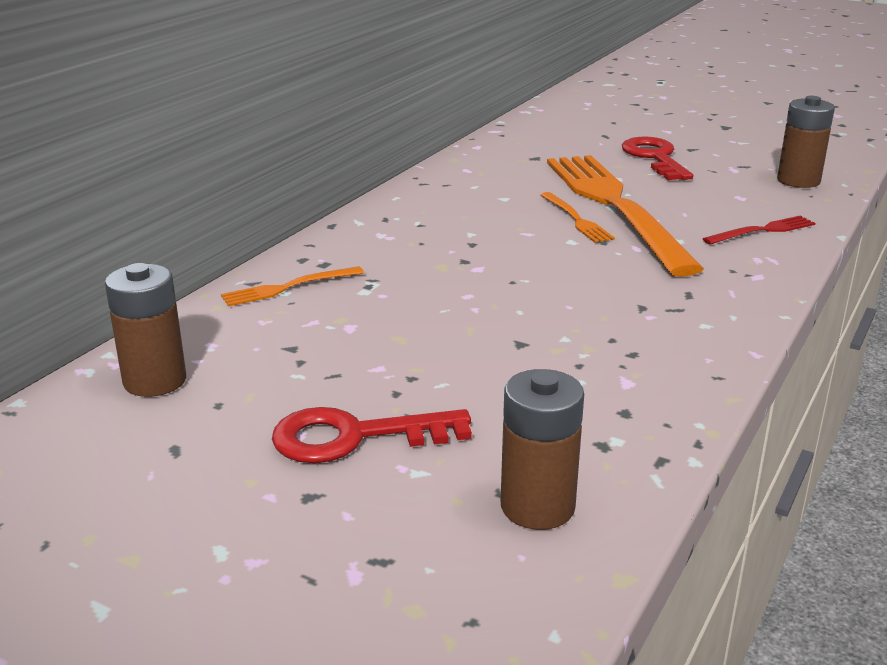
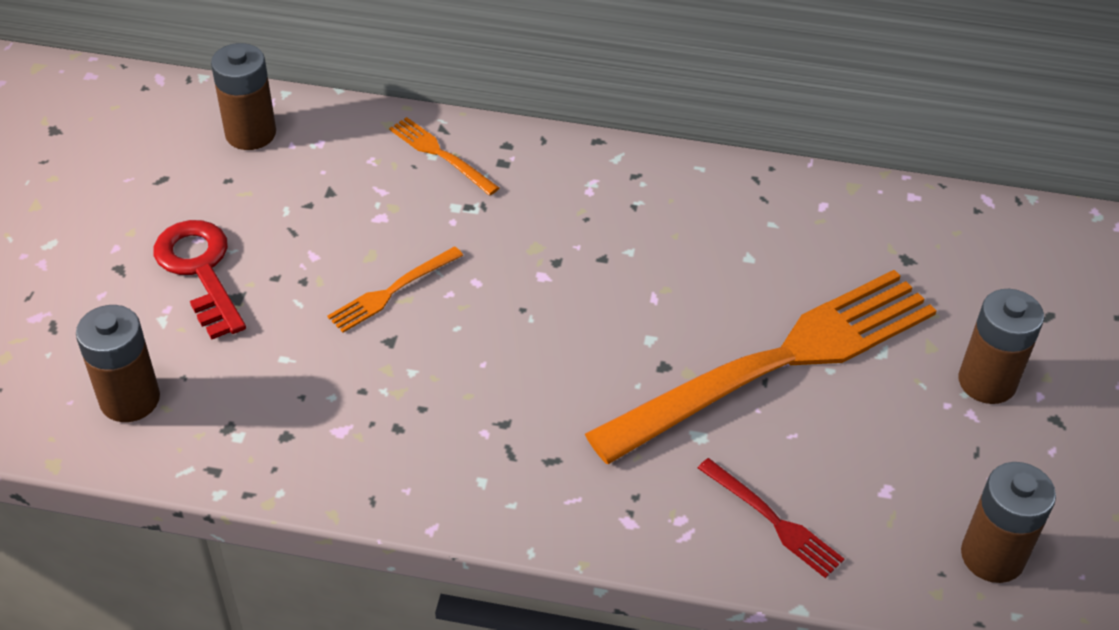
camera: 70 degrees right, 20 degrees up
(576, 219) = (715, 332): orange fork -> orange fork (392, 291)
(655, 157) = (987, 382): red key -> brown battery

